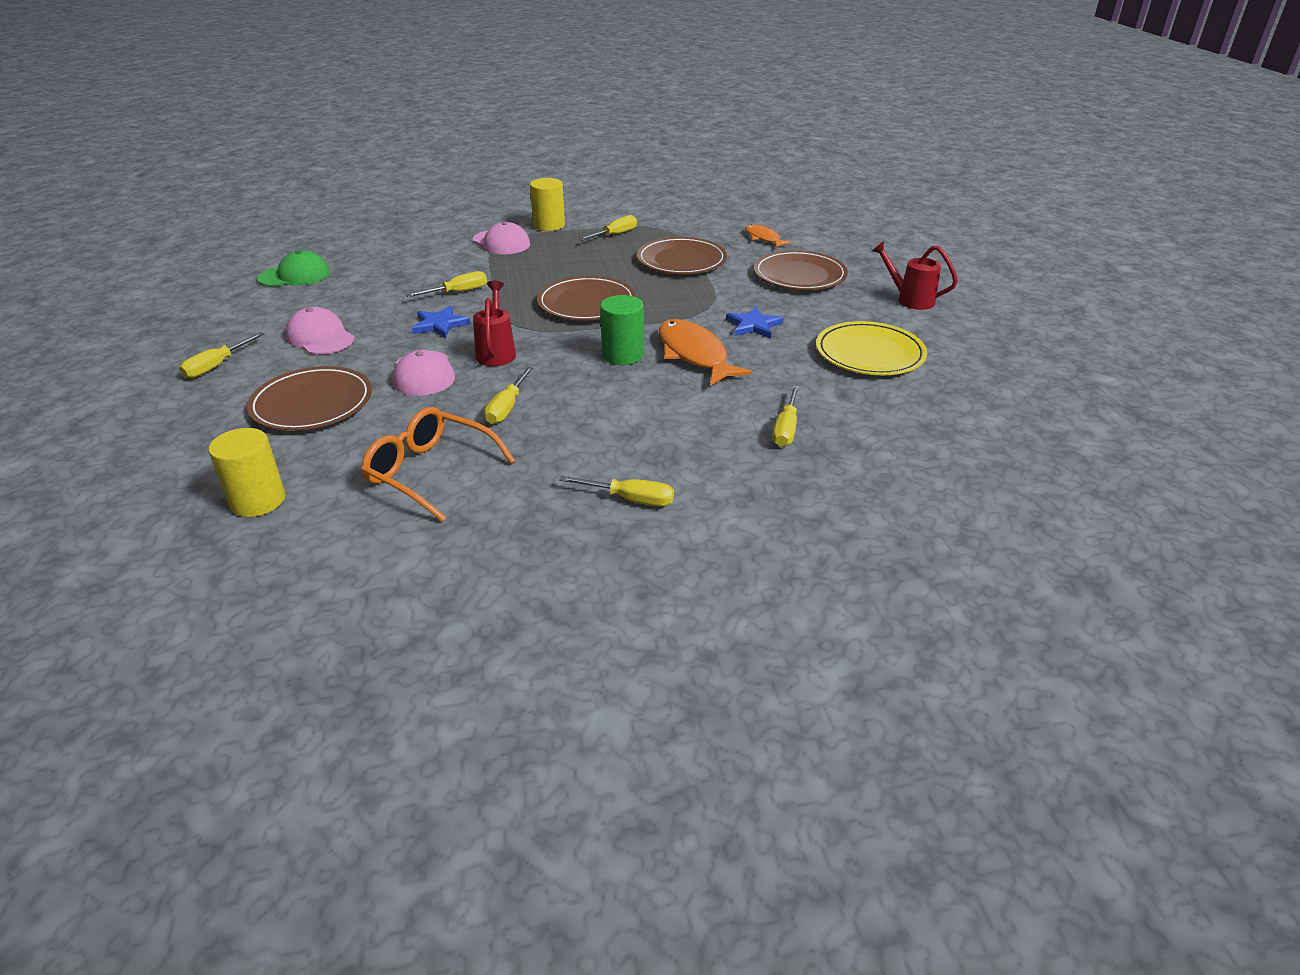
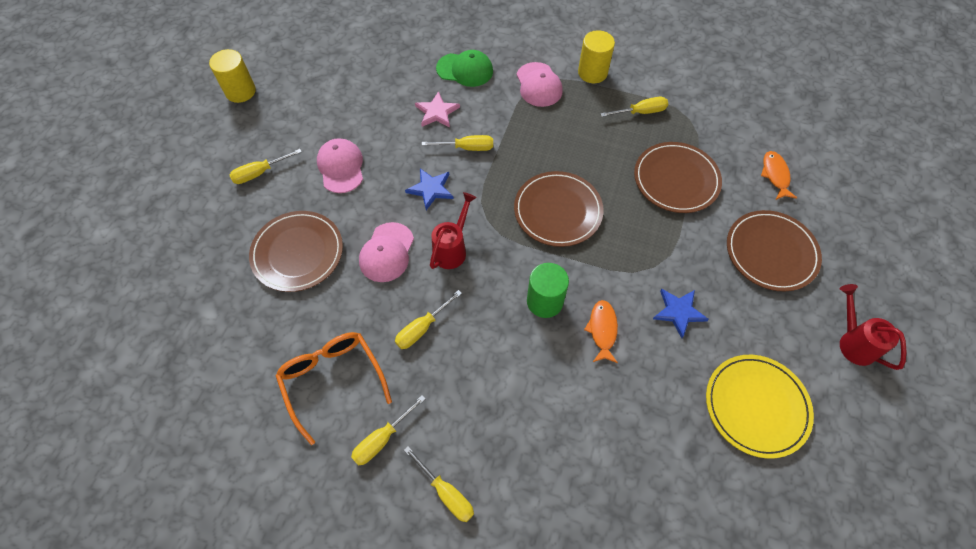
camera: 30 degrees right, 25 degrees up
(258, 501) = (216, 352): yellow cylinder -> yellow cylinder (240, 91)
(295, 276) = (362, 70): green cap -> green cap (465, 70)
(405, 280) = (437, 112): none -> pink star
(694, 355) = (602, 330): orange fish -> orange fish, size x0.58
(786, 429) = (614, 473): yellow screwdriver -> yellow screwdriver (382, 439)

